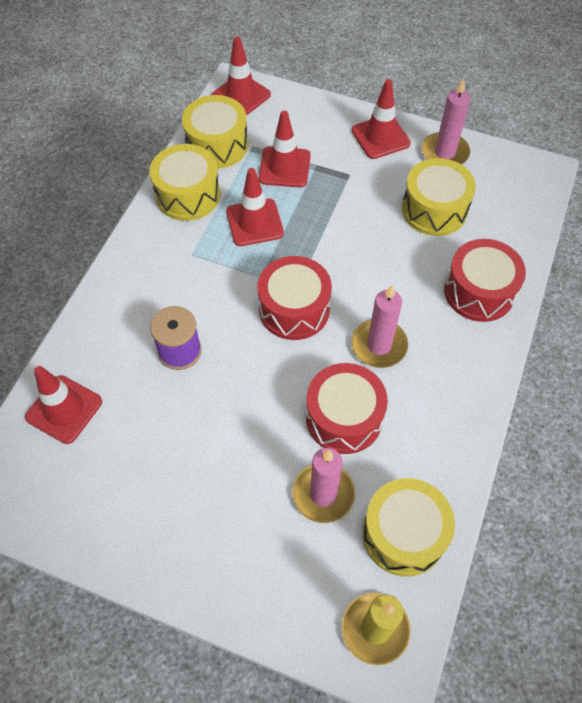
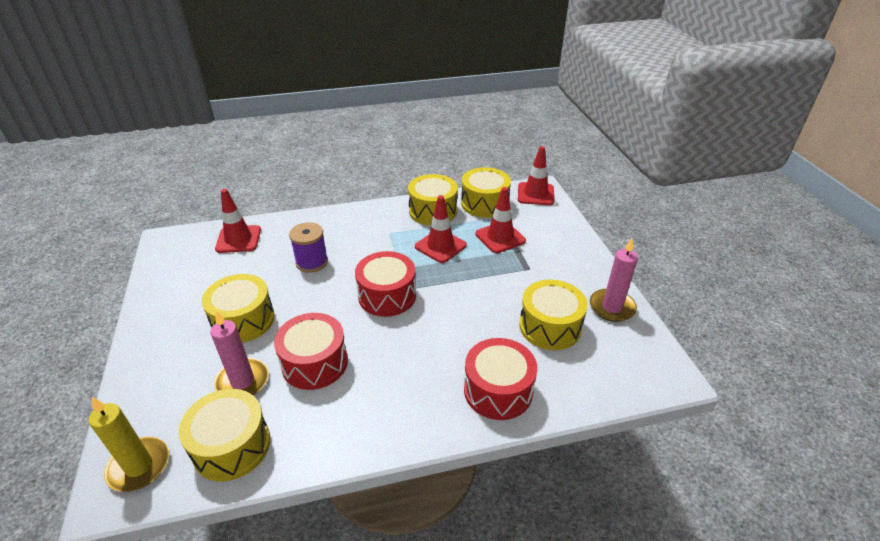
camera: 55 degrees right, 20 degrees down
(227, 459) = (243, 320): none -> yellow drum
(379, 345) = (393, 353): pink candle -> none
(380, 137) = (582, 267): red traffic cone -> none

